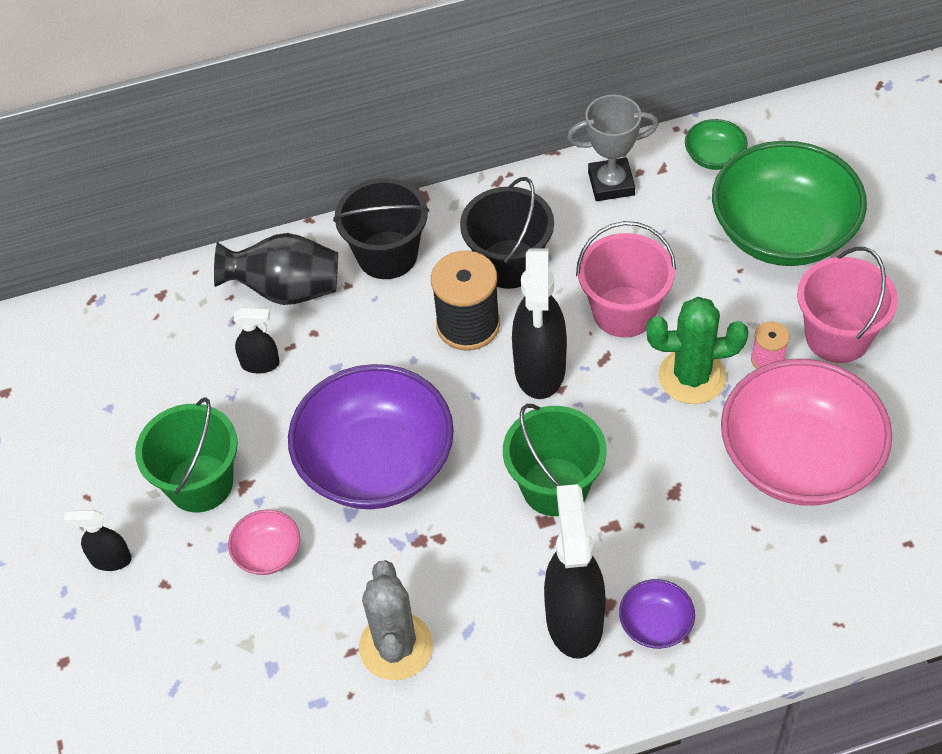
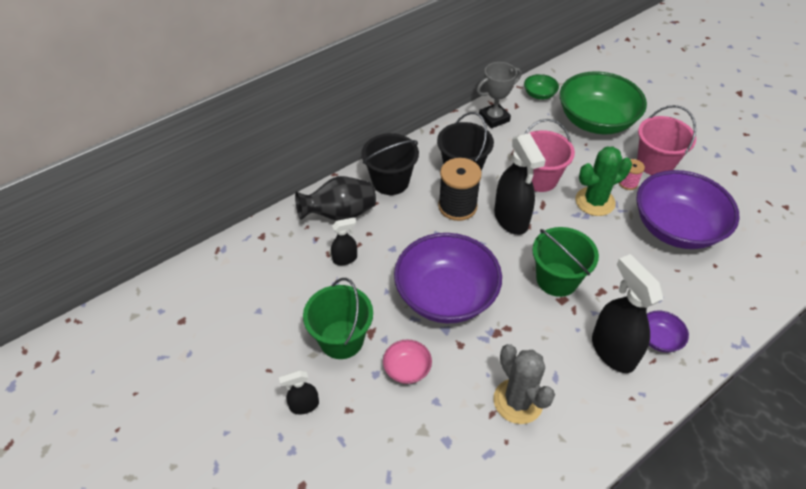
camera: 25 degrees left, 5 degrees down
(799, 459) = (676, 228): pink bowl -> purple bowl

